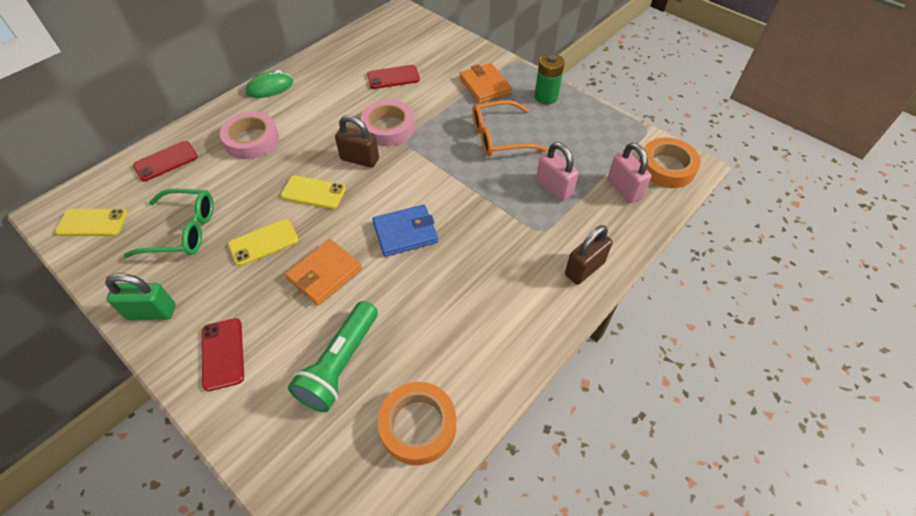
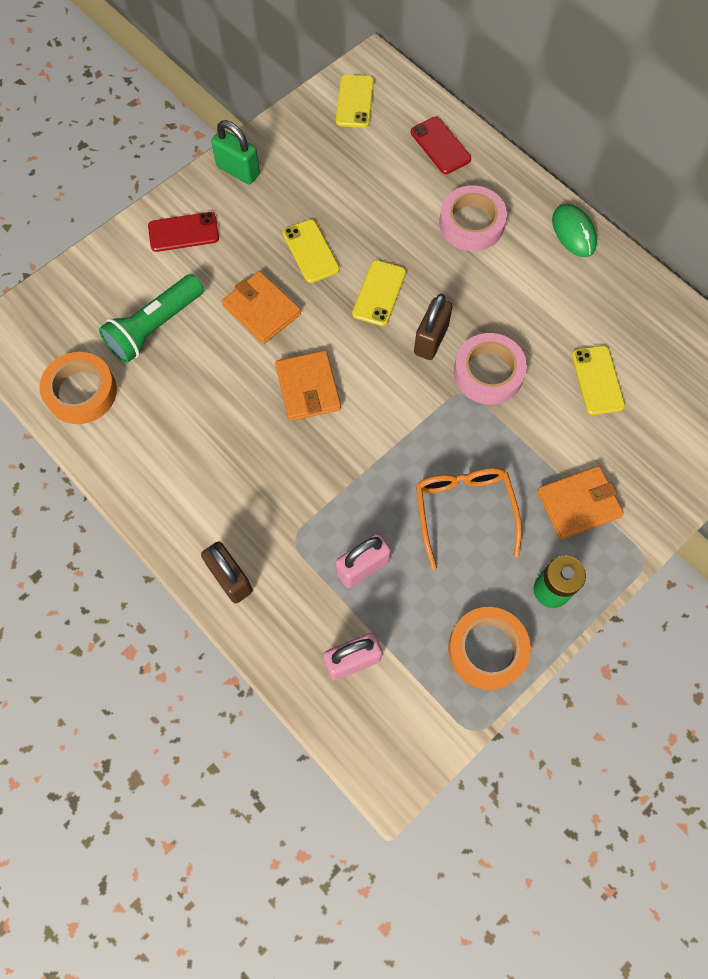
camera: 95 degrees right, 15 degrees up
(152, 312) = (238, 170): green padlock -> green padlock turned 60 degrees counterclockwise
(182, 231) = (335, 178): green glasses -> none
(340, 364) = (155, 327): green flashlight -> green flashlight turned 75 degrees counterclockwise
(393, 77) = (597, 380): red phone -> yellow phone
(405, 232) = (308, 388): blue wallet -> orange wallet
(666, 167) = (389, 735): orange tape -> orange tape (487, 650)

